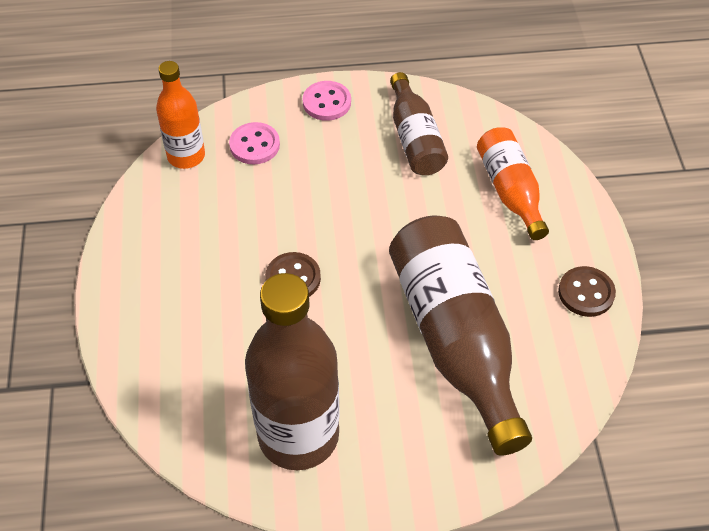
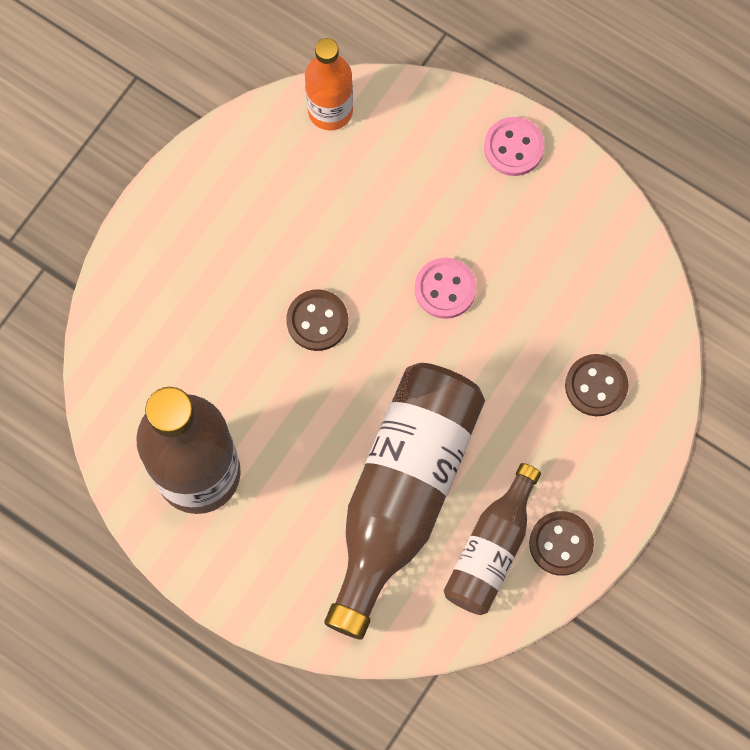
camera: 40 degrees right, 20 degrees up
(254, 145) = (403, 146): pink button -> pink button (445, 289)
(415, 138) = (560, 256): brown bottle -> brown bottle (491, 549)
(510, 191) = (596, 386): orange bottle -> brown button

